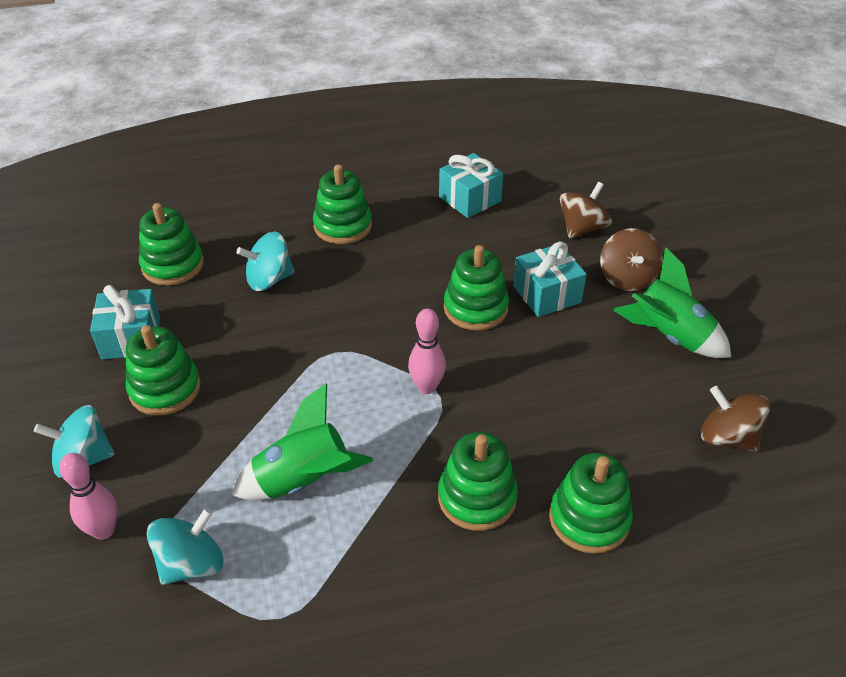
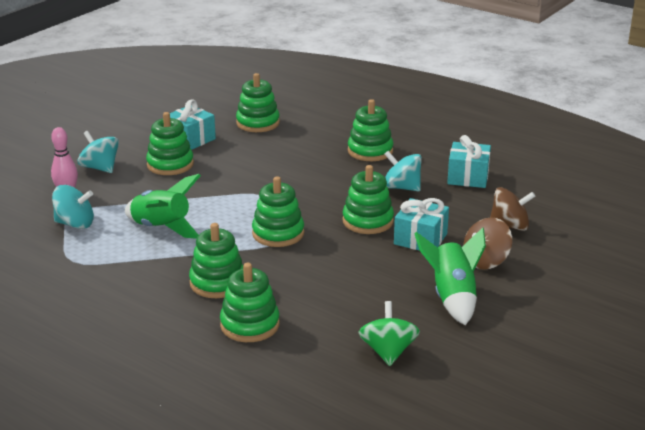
camera: 50 degrees right, 15 degrees down
(269, 279) = (289, 152): turquoise spinning top -> turquoise spinning top (401, 187)
(427, 387) = (278, 233): pink bowling pin -> green stacking toy
(727, 437) = (388, 352): brown spinning top -> green spinning top

